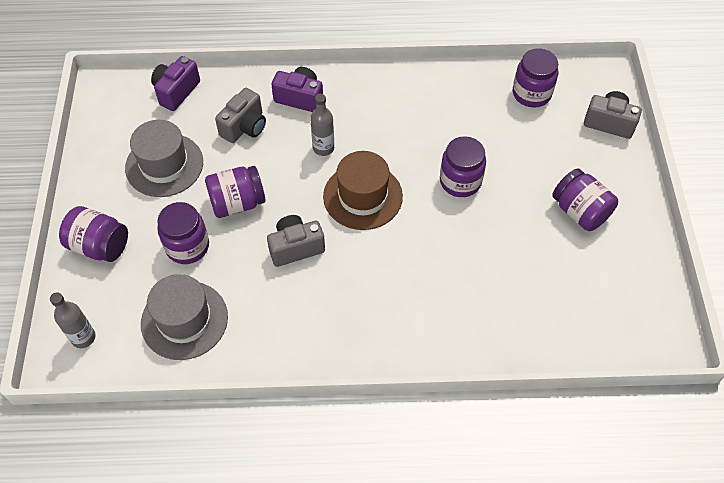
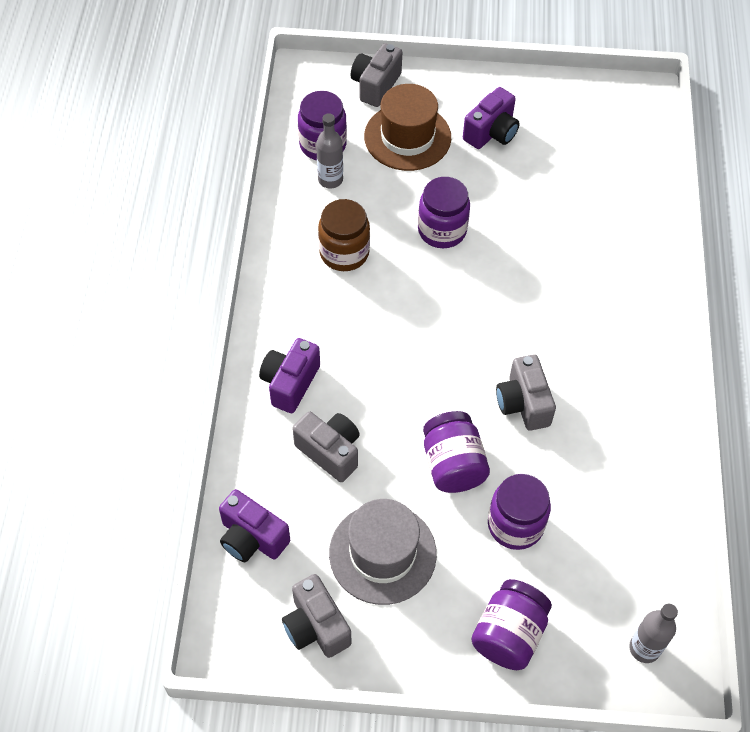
camera: 85 degrees left, 0 degrees up
(111, 133) = (316, 626): none -> grey camera
(184, 320) = (620, 529): grey hat -> none
(323, 148) = (377, 363): grey bottle -> grey bottle (330, 180)
(362, 196) = (454, 328): brown hat -> brown hat (407, 137)
(424, 118) = (344, 253): none -> brown jar
(580, 211) = (491, 133): purple jar -> purple camera

